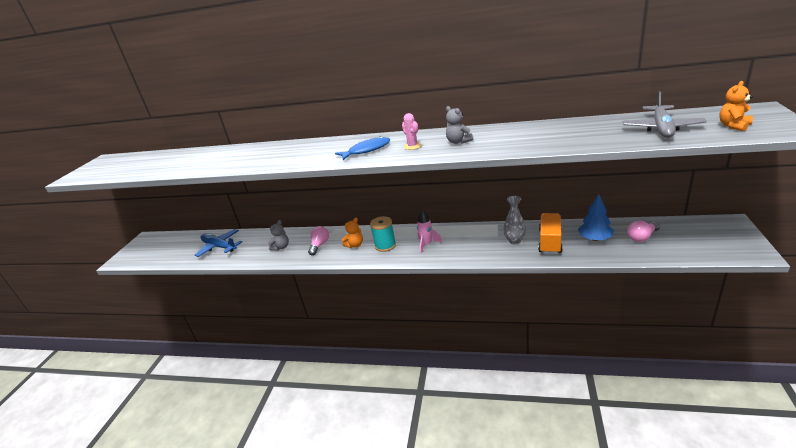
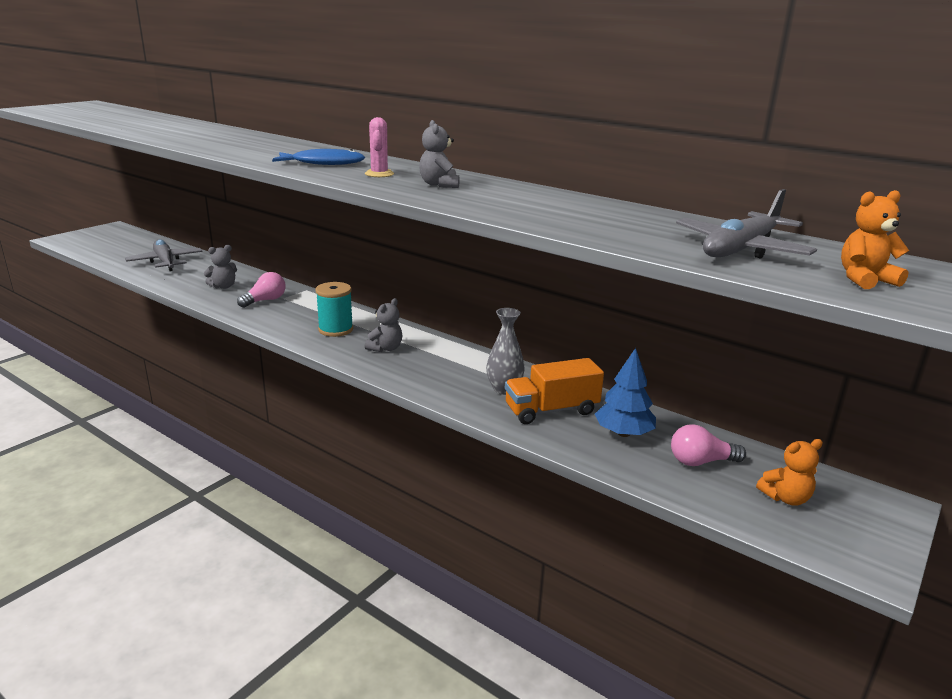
camera: 20 degrees right, 5 degrees down
(220, 247) = (165, 262): blue plane -> grey plane
(355, 245) = (303, 315): orange teddy bear -> orange teddy bear (785, 498)
(427, 245) = (385, 348): pink rocket -> grey teddy bear
(550, 242) = (551, 410): orange truck -> orange truck turned 150 degrees counterclockwise

